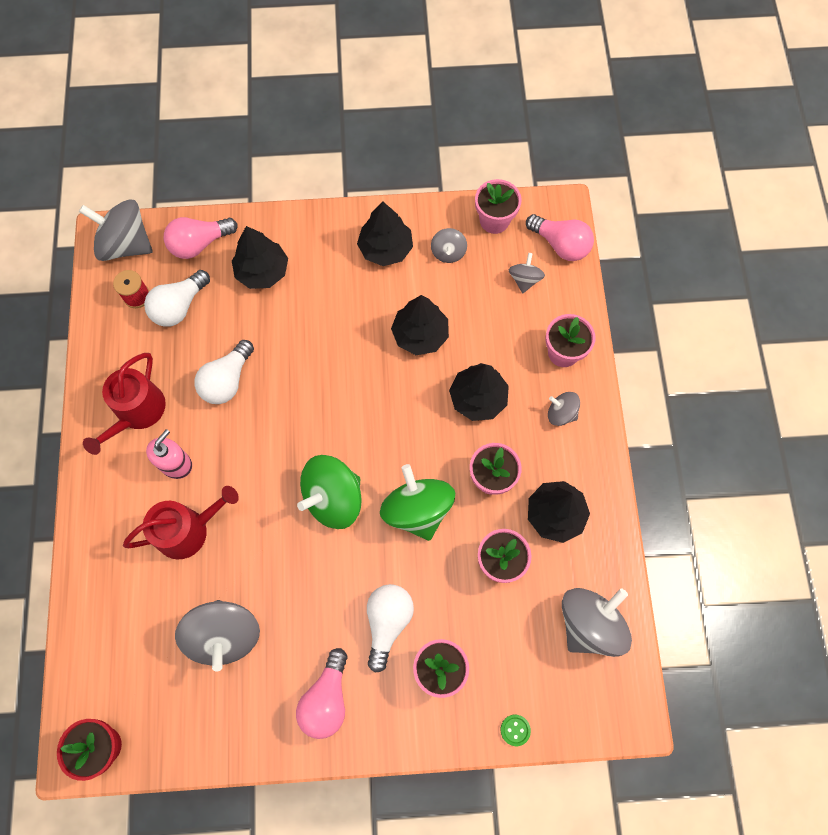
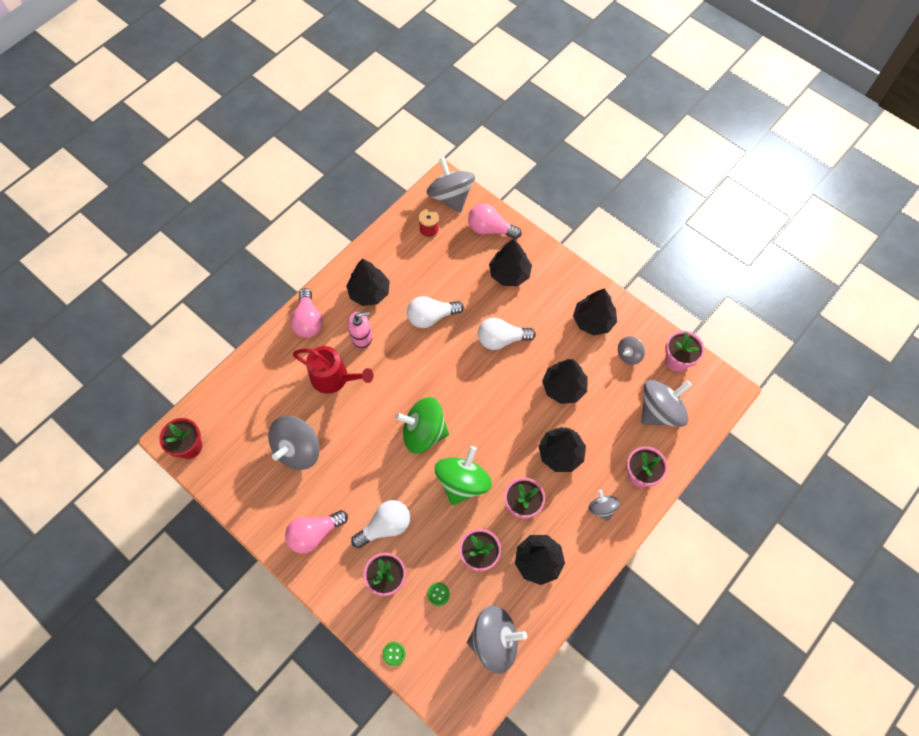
camera: 45 degrees right, 5 degrees down
(137, 412) = (369, 292): red watering can -> black tree
(179, 306) = (446, 254): white light bulb -> white light bulb (501, 339)
(499, 634) = (438, 594): none -> green button
(524, 280) = (660, 411): grey spinning top -> grey spinning top, size x1.91
(560, 245) = (705, 410): pink light bulb -> pink light bulb (308, 321)

